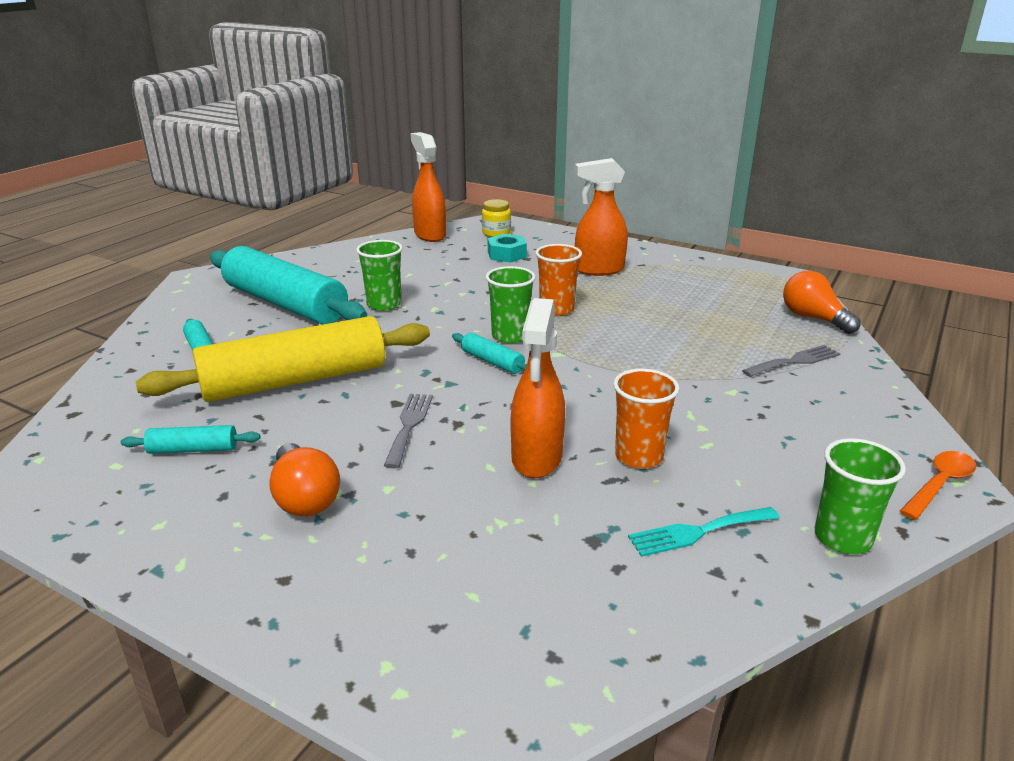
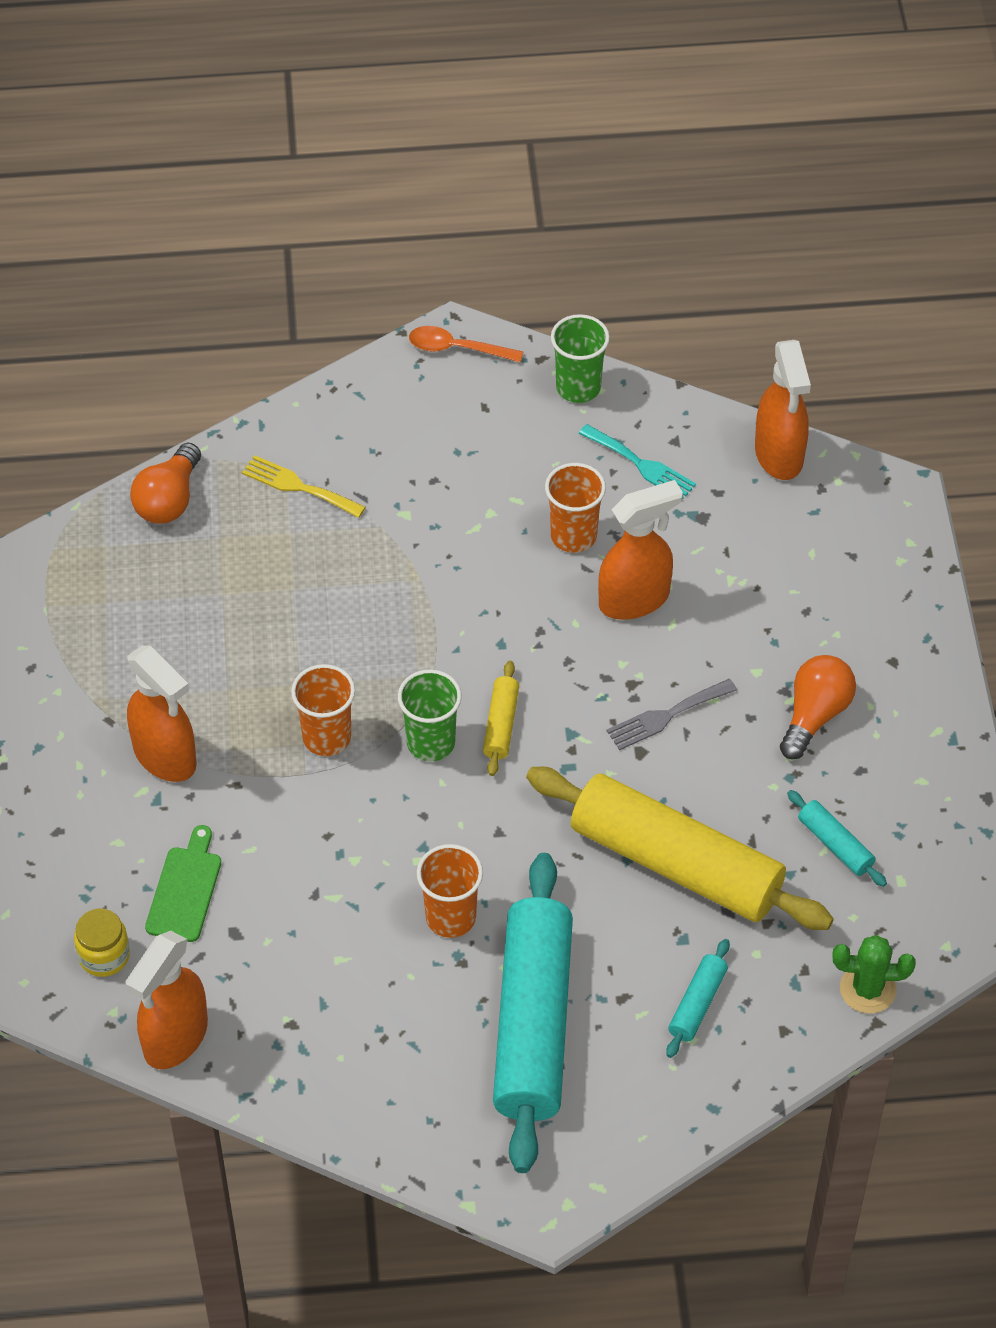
camera: 125 degrees left, 25 degrees up
(86, 410) = (867, 989): none -> green cactus
(384, 304) = (450, 917): green cup -> orange cup
(492, 362) = (501, 724): turquoise rolling pin -> yellow rolling pin
(507, 254) = (185, 890): turquoise nut -> green cutting board
(634, 646) = (779, 455): none -> orange spray bottle
(795, 361) = (298, 486): grey fork -> yellow fork

